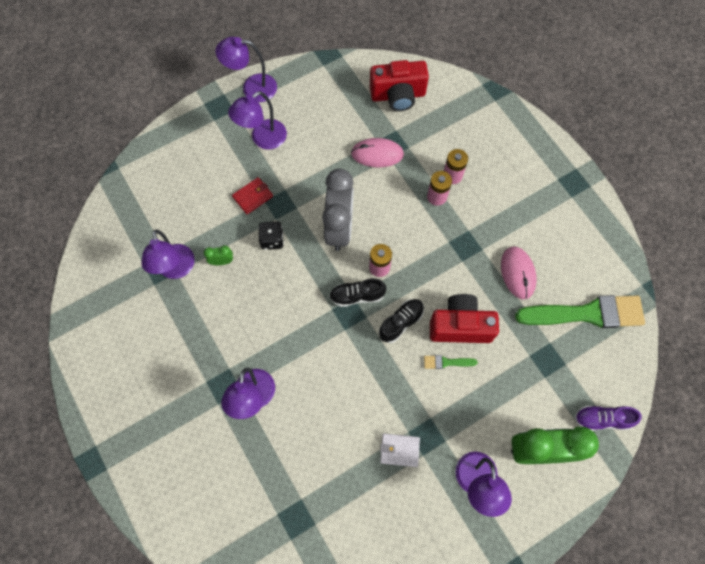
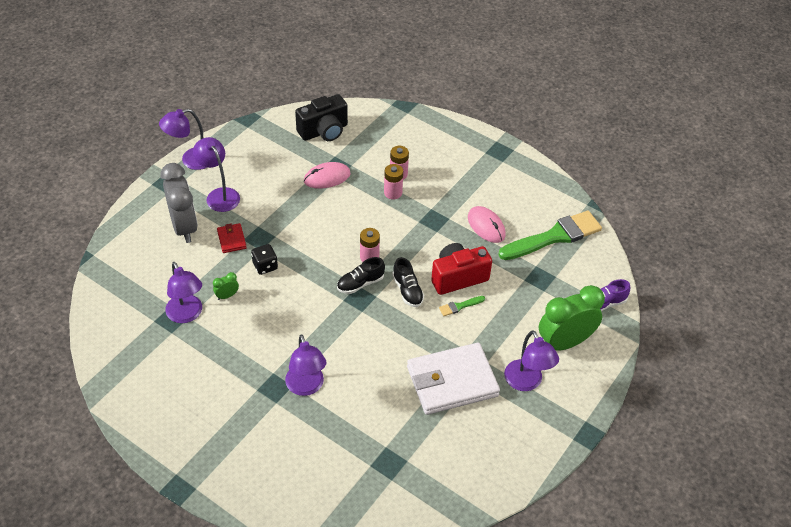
camera: 25 degrees left, 20 degrees down
(253, 197) = (231, 239): red wallet -> red wallet turned 45 degrees counterclockwise
(263, 139) = (219, 195): purple lamp -> purple lamp turned 120 degrees clockwise
(339, 228) = (320, 240): grey clock -> grey clock (184, 227)
(398, 95) = (324, 131): red camera -> black camera
(399, 450) = (452, 381): white wallet -> white wallet, size x2.26
(401, 322) = (407, 290): black shoe -> black shoe turned 135 degrees clockwise

